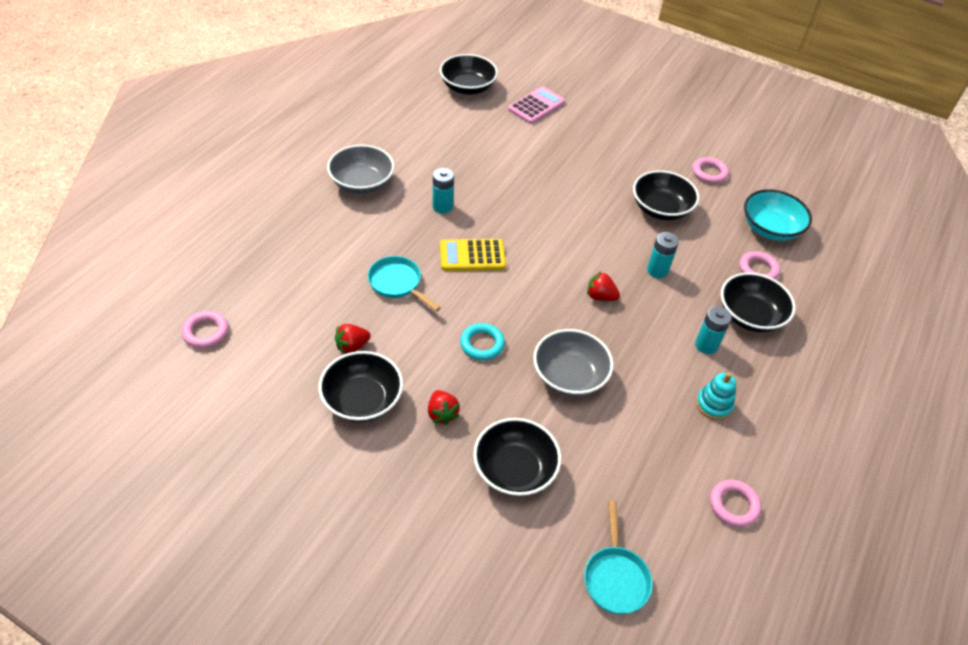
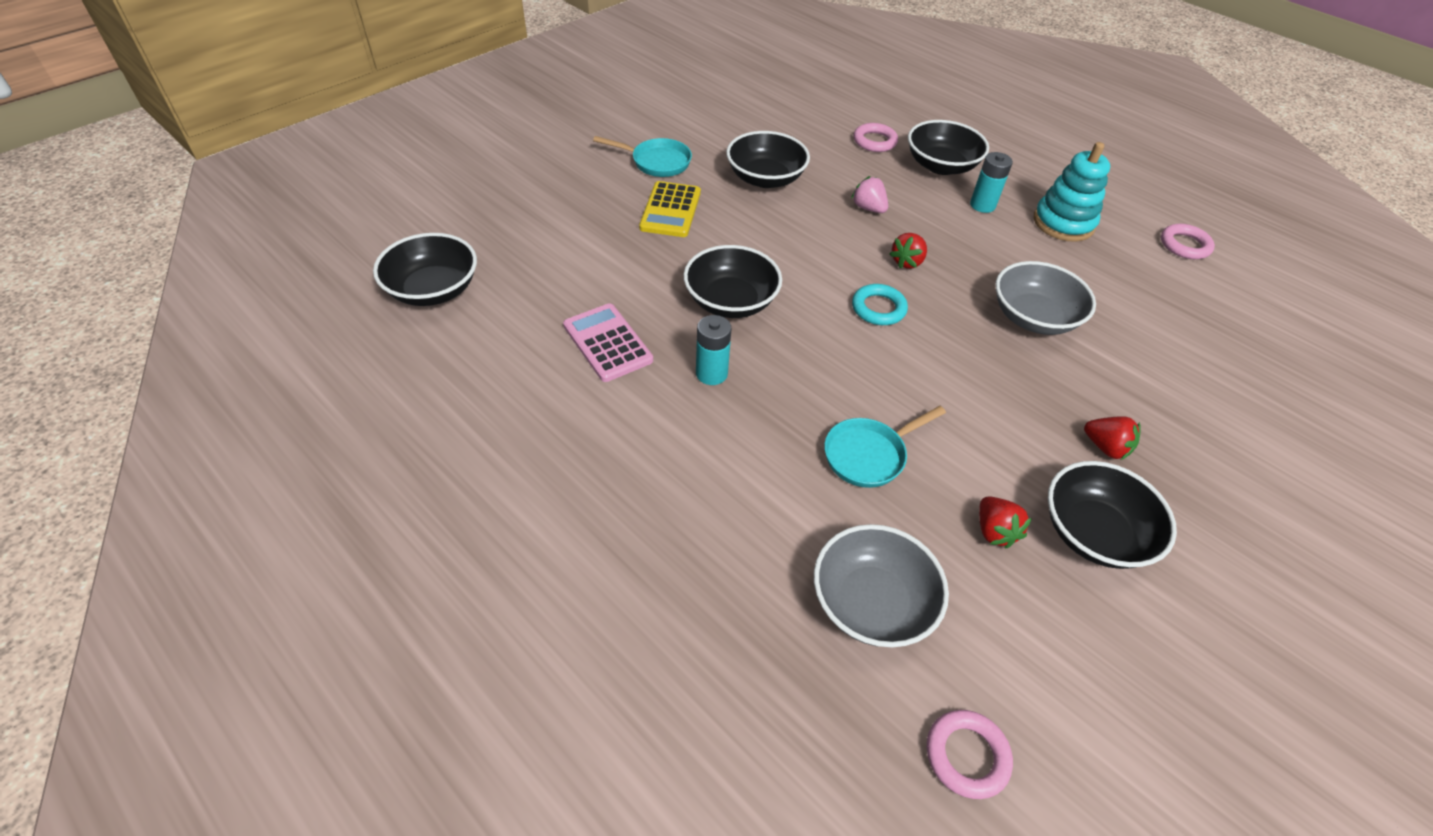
camera: 75 degrees left, 0 degrees up
(362, 183) = (627, 464): grey bowl -> grey bowl (872, 603)
(442, 414) = (1105, 447): red strawberry -> red strawberry turned 45 degrees clockwise
(472, 256) = (821, 361): yellow calculator -> yellow calculator (670, 210)
(482, 344) = (986, 384): turquoise ring -> turquoise ring (878, 308)
(514, 470) = (1178, 395): black bowl -> black bowl (731, 301)
(536, 106) = (518, 229): pink calculator -> pink calculator (607, 343)
(615, 577) = (1292, 347): turquoise pan -> turquoise pan (657, 162)
(657, 270) = (868, 208): turquoise battery -> pink strawberry
(709, 173) = (712, 128): pink ring -> none
(713, 405) = (1063, 223): turquoise stacking toy -> turquoise stacking toy, size x1.58
(770, 228) = (813, 116): turquoise bowl -> none

